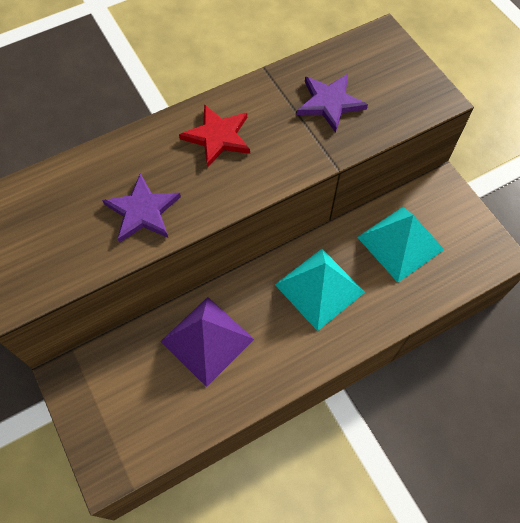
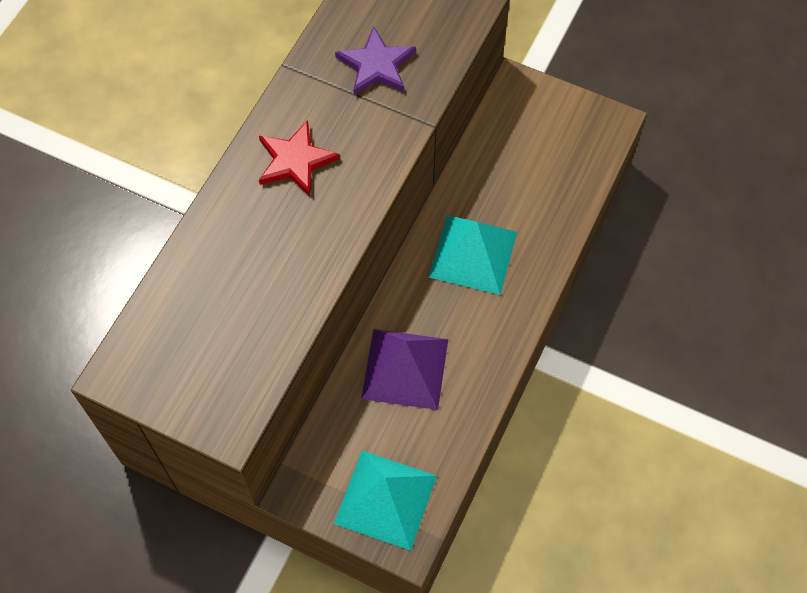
camera: 35 degrees left, 0 degrees up
(142, 211) = (282, 274): purple star -> none
(400, 243) = (515, 165): turquoise pyramid -> turquoise pyramid (385, 499)

